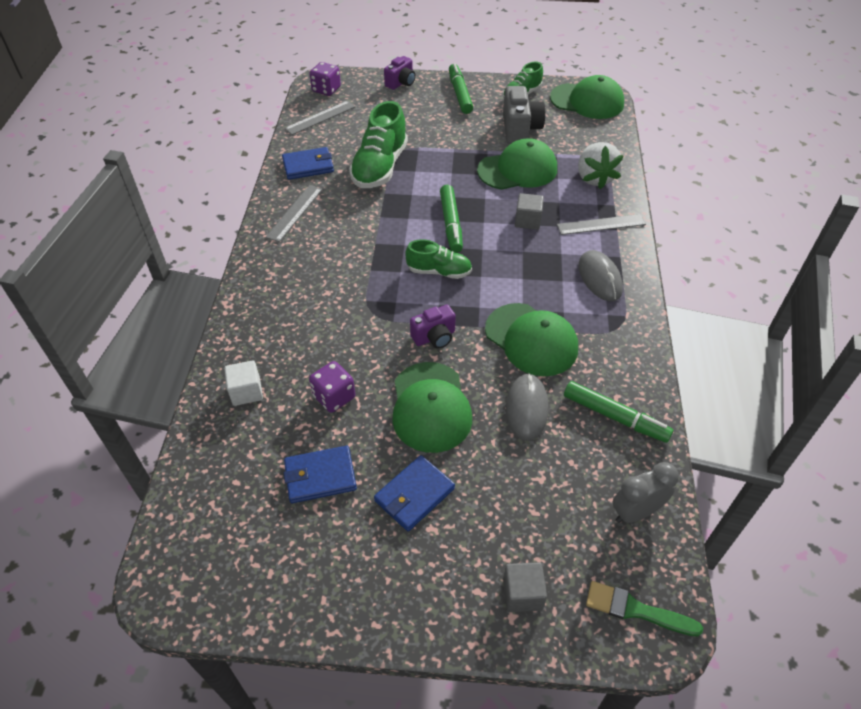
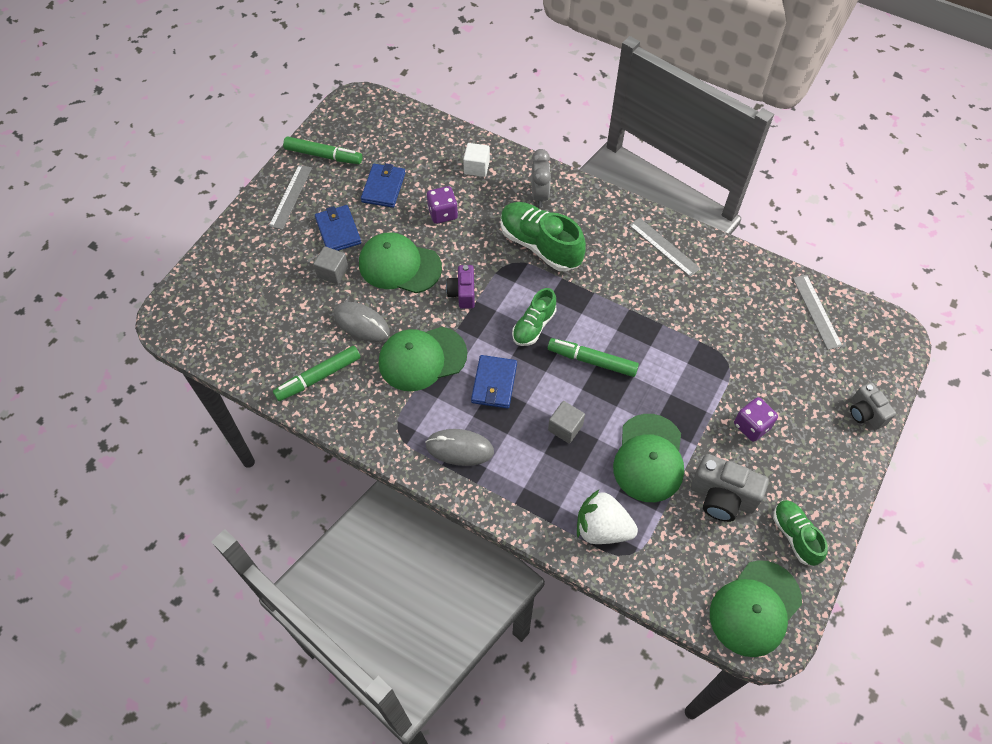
camera: 115 degrees right, 10 degrees up
(308, 166) = (732, 276): blue wallet -> blue wallet (494, 383)
(326, 90) = (873, 334): purple dice -> purple dice (751, 426)
(380, 167) = (706, 334): green shoe -> green shoe (540, 245)
(401, 83) = (865, 413): purple camera -> grey camera
(460, 94) = (820, 467): green marker -> green marker (323, 155)
(522, 594) = (239, 259): grey cube -> grey cube (333, 272)
(601, 224) = (528, 491): grey ruler -> grey ruler (290, 196)
(635, 512) = (243, 347): grey clock -> grey clock (539, 195)
(636, 610) = (188, 311): green brush -> none

